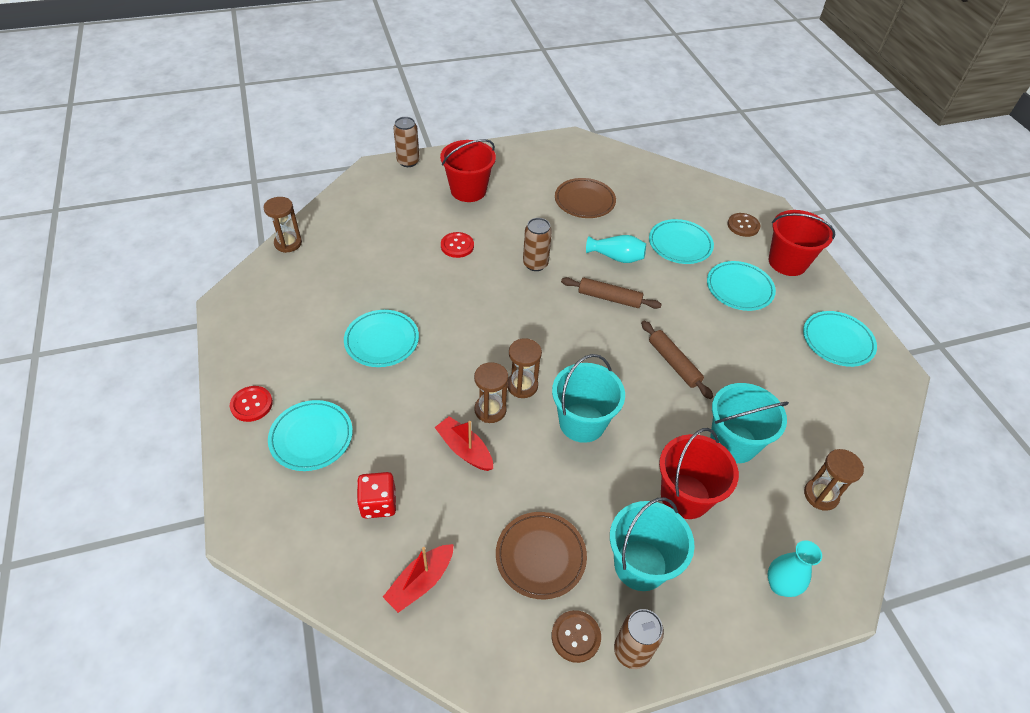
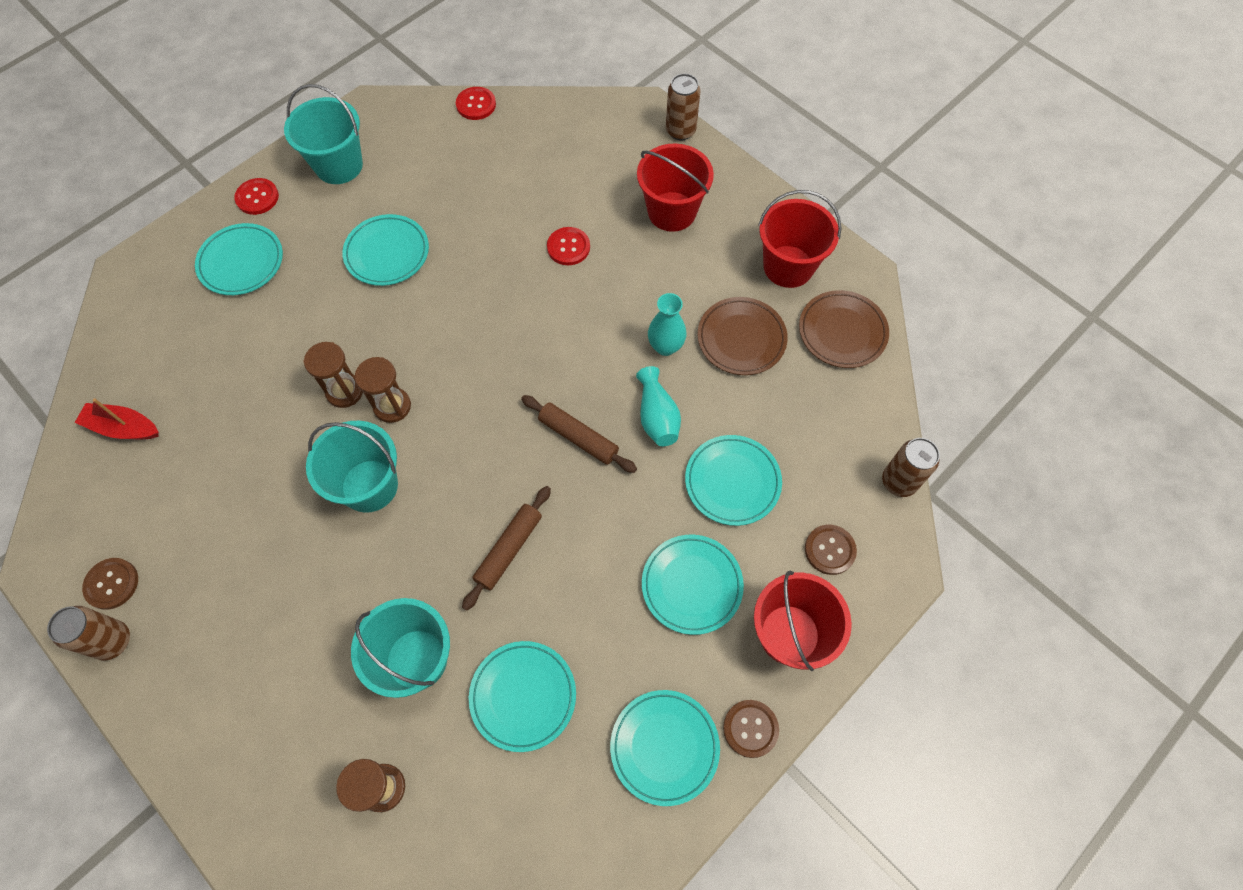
camera: 65 degrees right, 15 degrees up
(288, 243) = (476, 104): brown hourglass -> red button
(378, 503) = (192, 353): red dice -> none
(464, 449) = (284, 392): red boat -> none
(535, 264) = (588, 336): brown can -> brown can (899, 481)
(540, 556) = (186, 516): brown plate -> brown plate (842, 332)
(609, 298) = (578, 437): brown rolling pin -> brown rolling pin turned 45 degrees counterclockwise
(640, 565) = (211, 614): turquoise bucket -> turquoise bucket (339, 165)
(685, 496) = (316, 630): red bucket -> red bucket (788, 266)
(780, 585) = (239, 770): turquoise vase -> turquoise vase (665, 346)
(781, 395) = (523, 696): none -> turquoise plate
(838, 301) = (750, 728): none -> brown button

